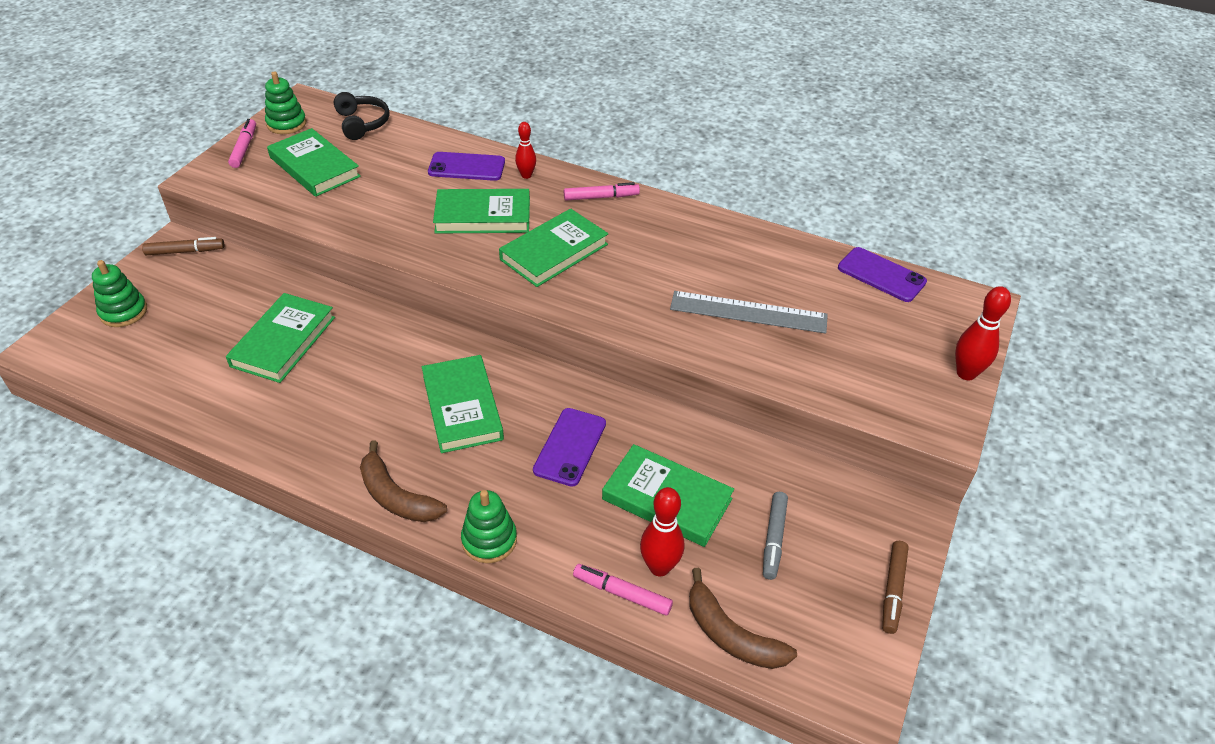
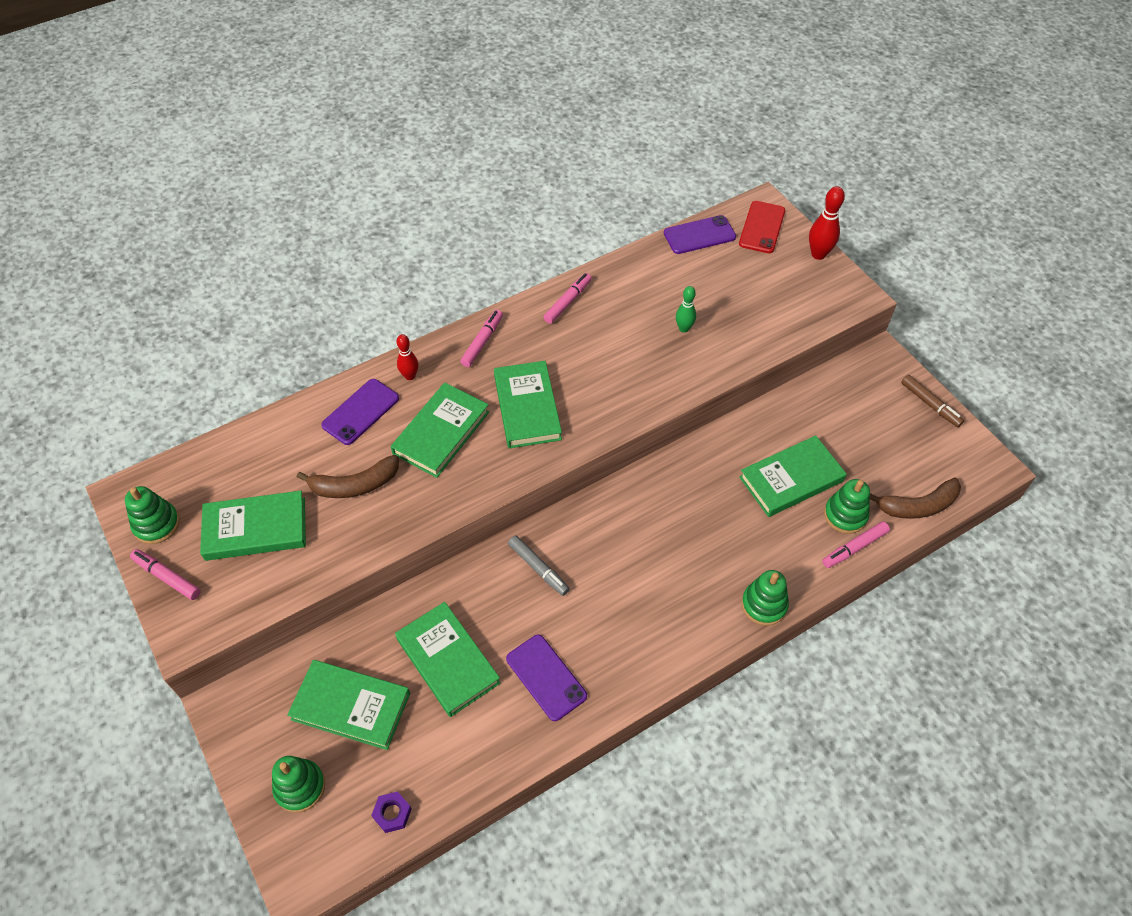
camera: 55 degrees left, 10 degrees up
(122, 373) = (392, 813): none -> purple nut
(185, 251) = (246, 700): brown marker -> none
(362, 123) = (216, 461): black headphones -> none
(396, 496) = (685, 648): brown banana -> brown banana (355, 485)
(462, 407) = (621, 561): green book -> green book (351, 706)
(570, 447) = (707, 511): purple phone -> purple phone (546, 677)
(659, 567) = (845, 515): red bowling pin -> green stacking toy
(698, 226) = (568, 302): none -> pink marker
(748, 312) = (684, 328): grey ruler -> green bowling pin
(773, 539) = (858, 440): grey marker -> grey marker (538, 568)
(948, 315) = (762, 227): none -> red phone

